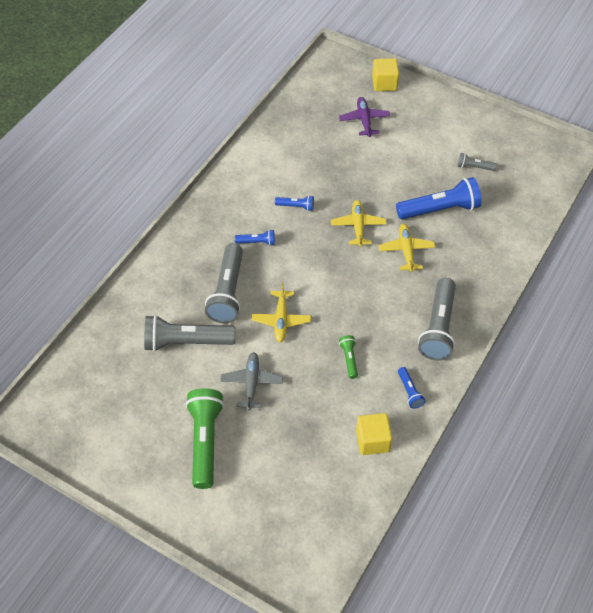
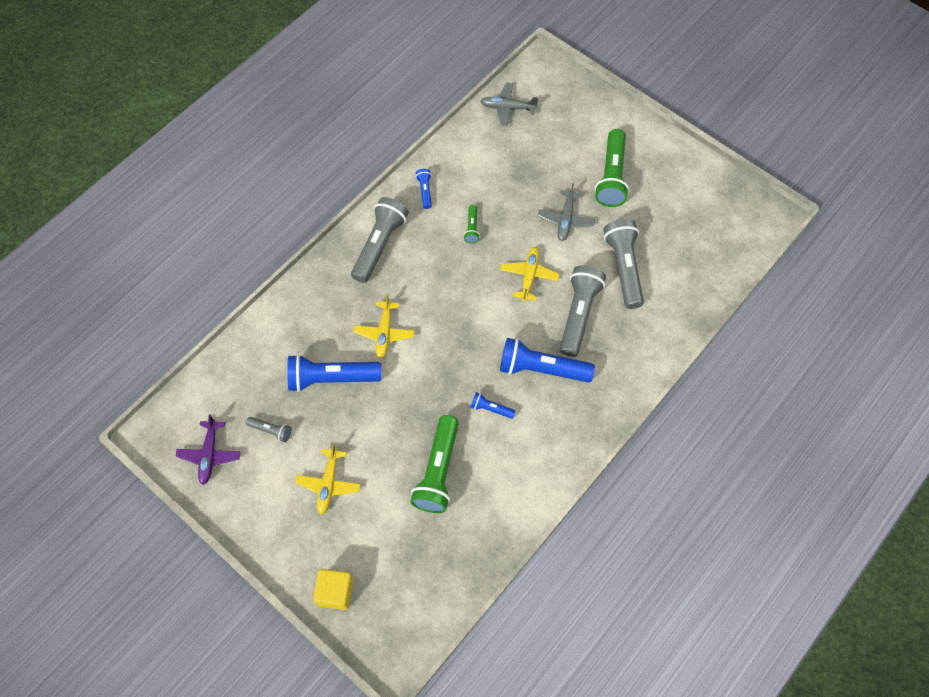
camera: 170 degrees left, 10 degrees up
(186, 342) = (623, 268): grey flashlight -> grey flashlight turned 105 degrees counterclockwise
(257, 242) = (541, 369): blue flashlight -> blue flashlight, size x2.11
(330, 159) = (438, 471): none -> green flashlight
(341, 514) = (507, 108): none -> grey plane
(358, 226) = (427, 371): yellow plane -> yellow plane (328, 484)
(364, 120) = (380, 529): purple plane -> purple plane (209, 455)
(372, 441) = (468, 156): yellow cube -> none

